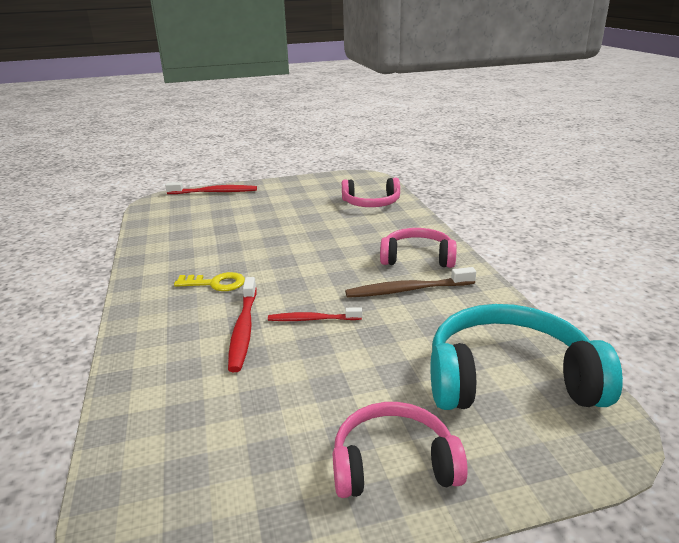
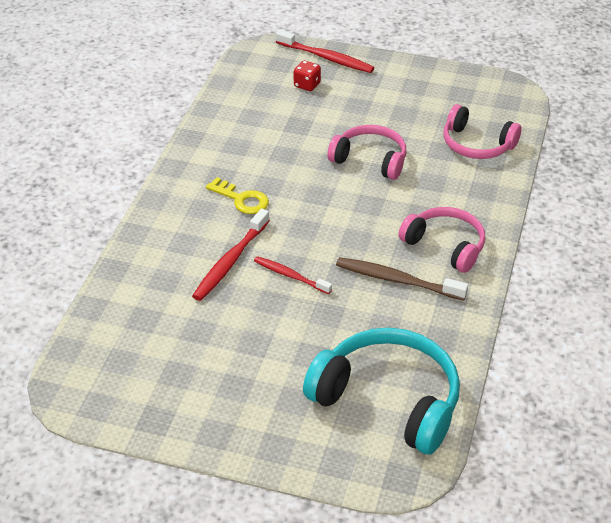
camera: 30 degrees right, 15 degrees up
(212, 207) = (307, 85): none -> red dice
(393, 464) = (246, 418): pink headphones -> pink headphones (370, 160)

